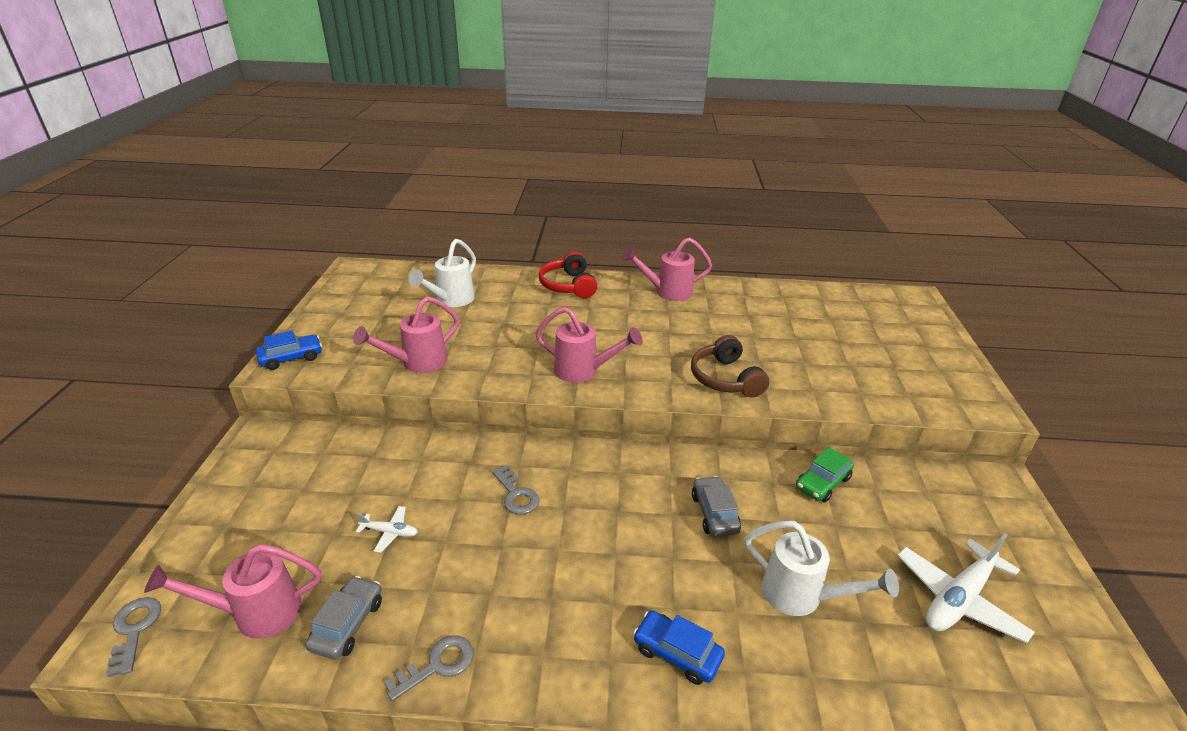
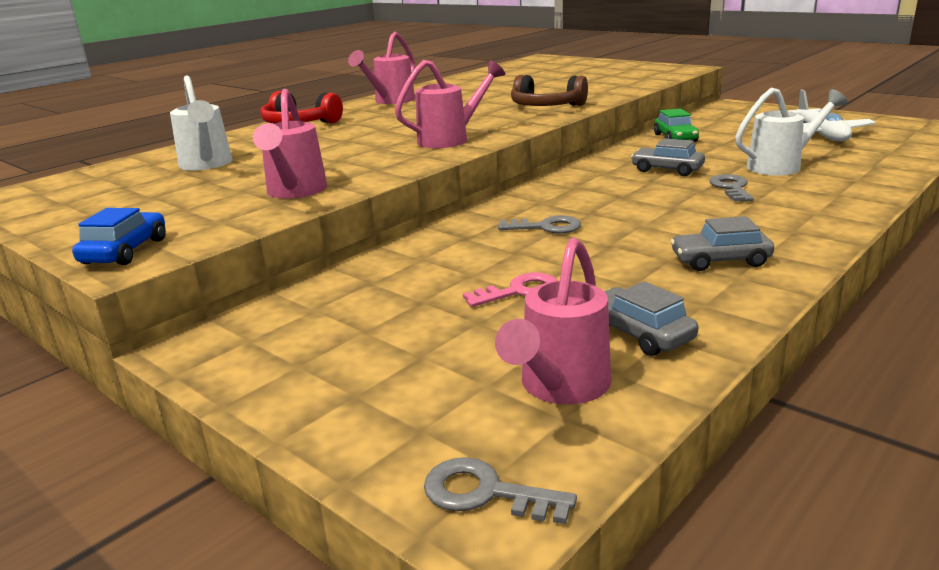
camera: 50 degrees left, 10 degrees down
(390, 532) = (519, 291): white plane -> pink key
(438, 665) = (741, 297): grey key -> grey key (731, 188)
(507, 627) = (720, 260): none -> grey car
(677, 653) = (805, 209): blue car -> none

